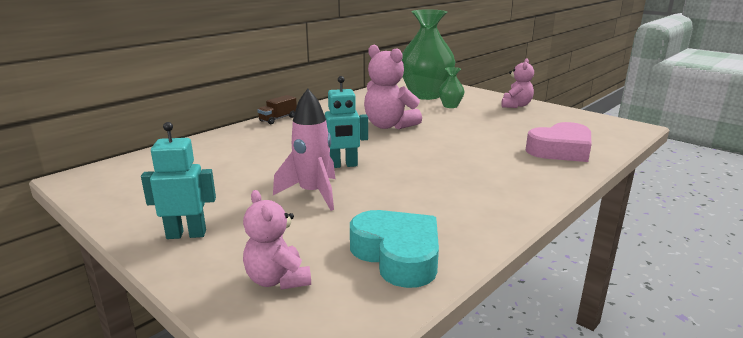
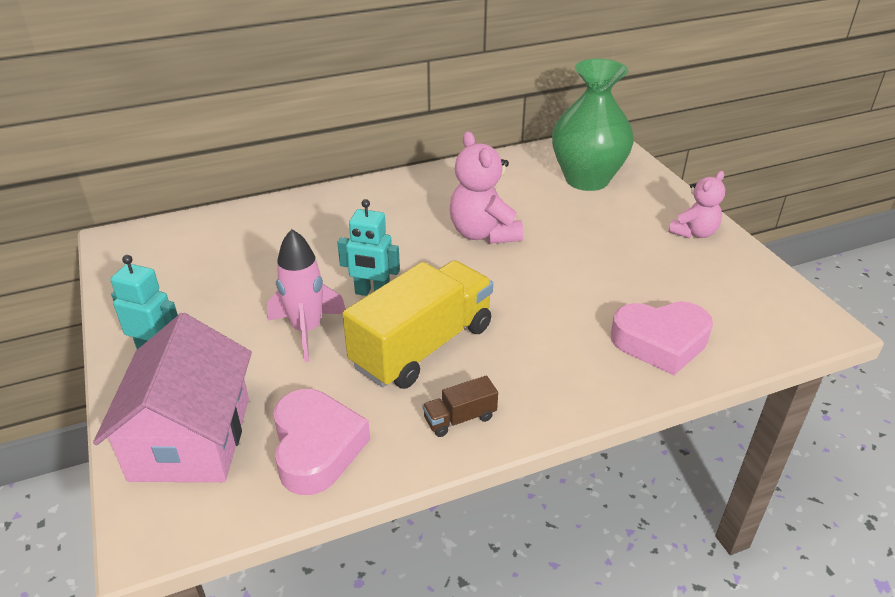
camera: 25 degrees right, 15 degrees up
(278, 119) = (366, 187): brown truck -> brown truck (460, 418)
(278, 280) = (191, 438): pink teddy bear -> pink house
(398, 255) = (316, 447): turquoise heart -> pink heart
(413, 183) = (422, 346): none -> yellow truck
(450, 106) = (599, 211): green vase -> none

